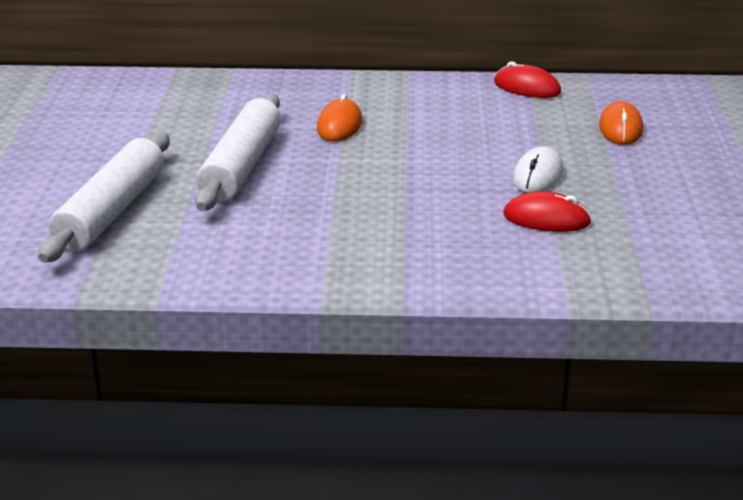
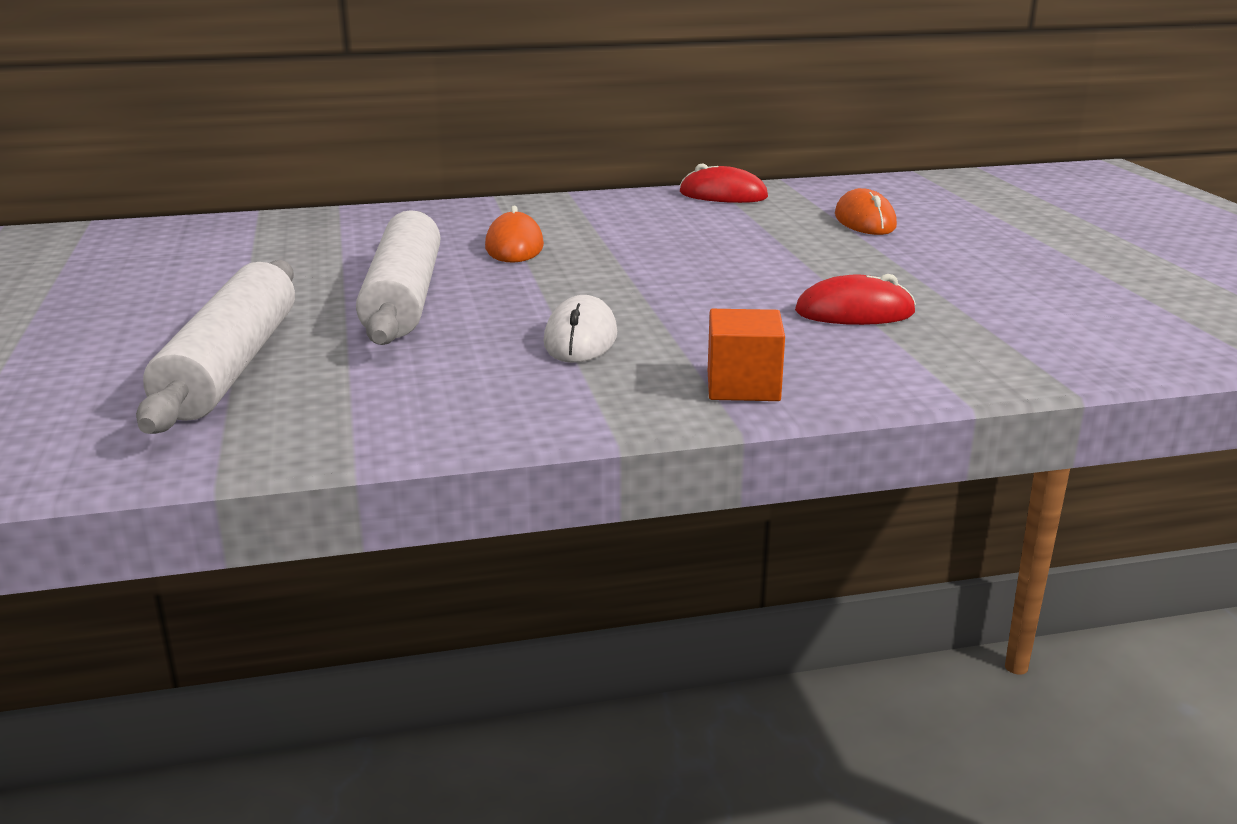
camera: 15 degrees left, 5 degrees down
(425, 272) = (743, 386): none -> orange cube
(538, 176) = (806, 272): white mouse -> white mouse (581, 339)

